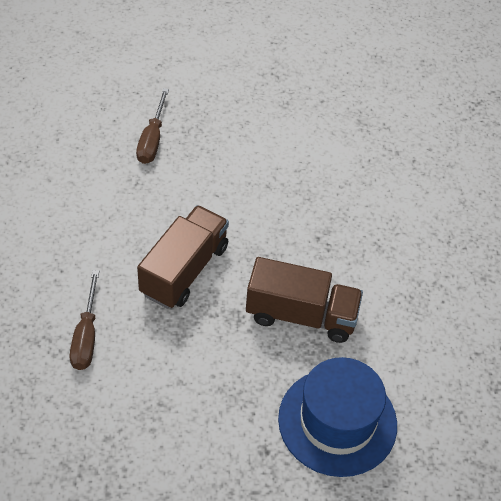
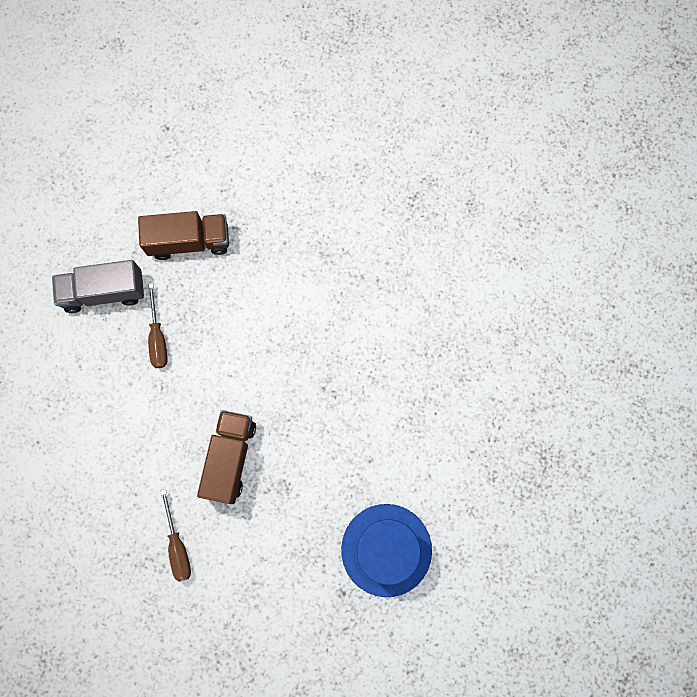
camera: 15 degrees left, 25 degrees up
(113, 86) = (104, 292): none -> grey truck
(301, 315) = (332, 467): brown truck -> brown truck (189, 241)

